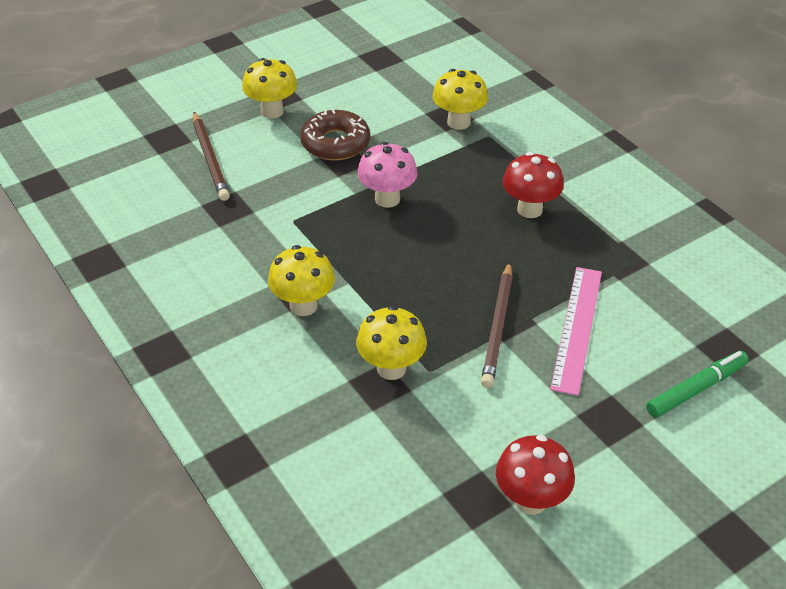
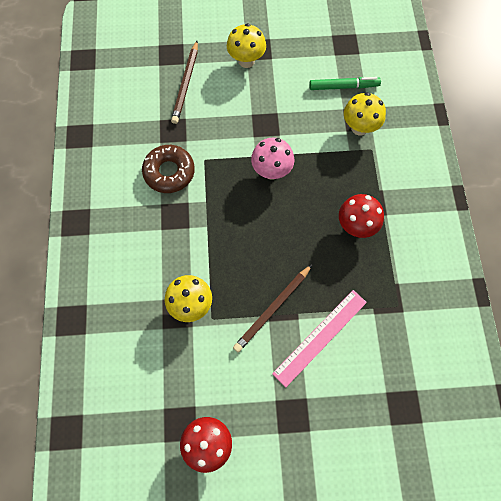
camera: 30 degrees right, 25 degrees up
(303, 305) = (171, 230): yellow mushroom -> none
(335, 143) = (269, 108): brown donut -> brown donut (169, 172)
(696, 389) = (361, 425): green marker -> green marker (343, 87)

